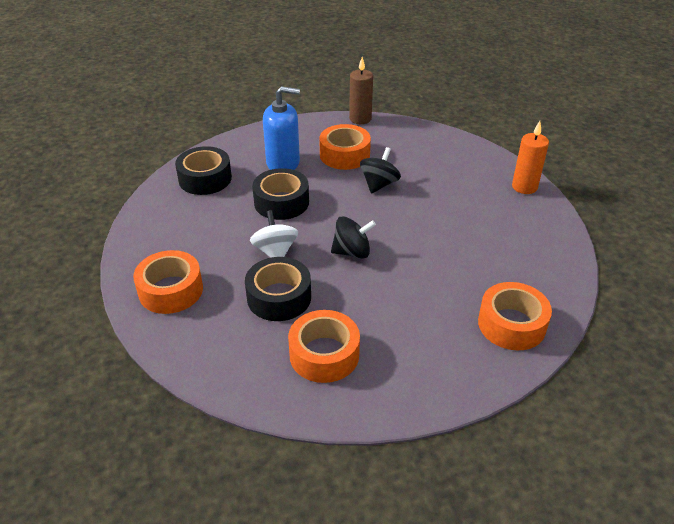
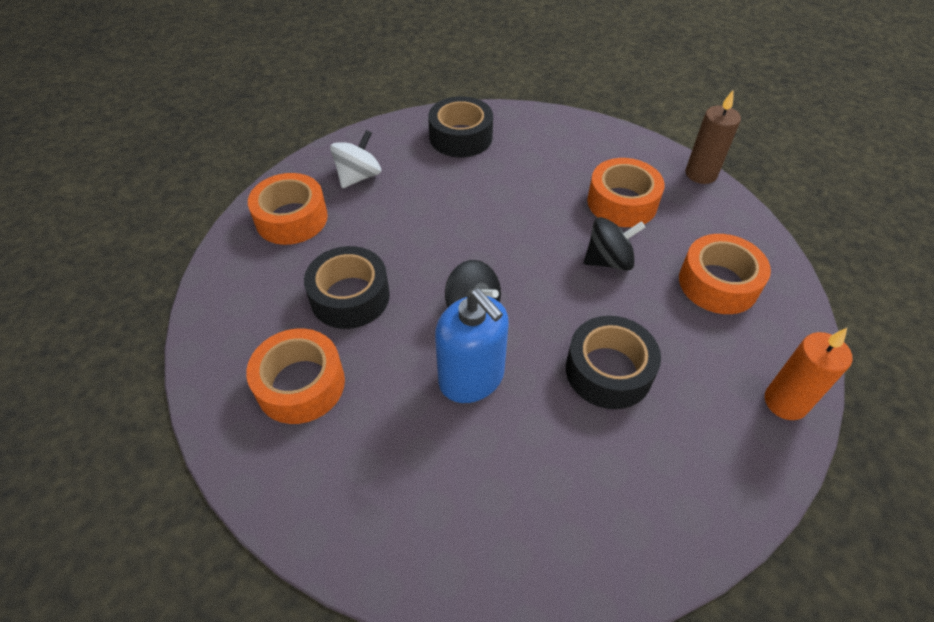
camera: 50 degrees right, 10 degrees up
(275, 251) = (411, 251): white spinning top -> white spinning top (358, 176)
(281, 202) = (488, 207): black tape -> black tape (608, 371)
(283, 163) = (549, 169): blue soap dispenser -> blue soap dispenser (471, 378)
(511, 324) = (502, 542): orange tape -> orange tape (718, 283)

